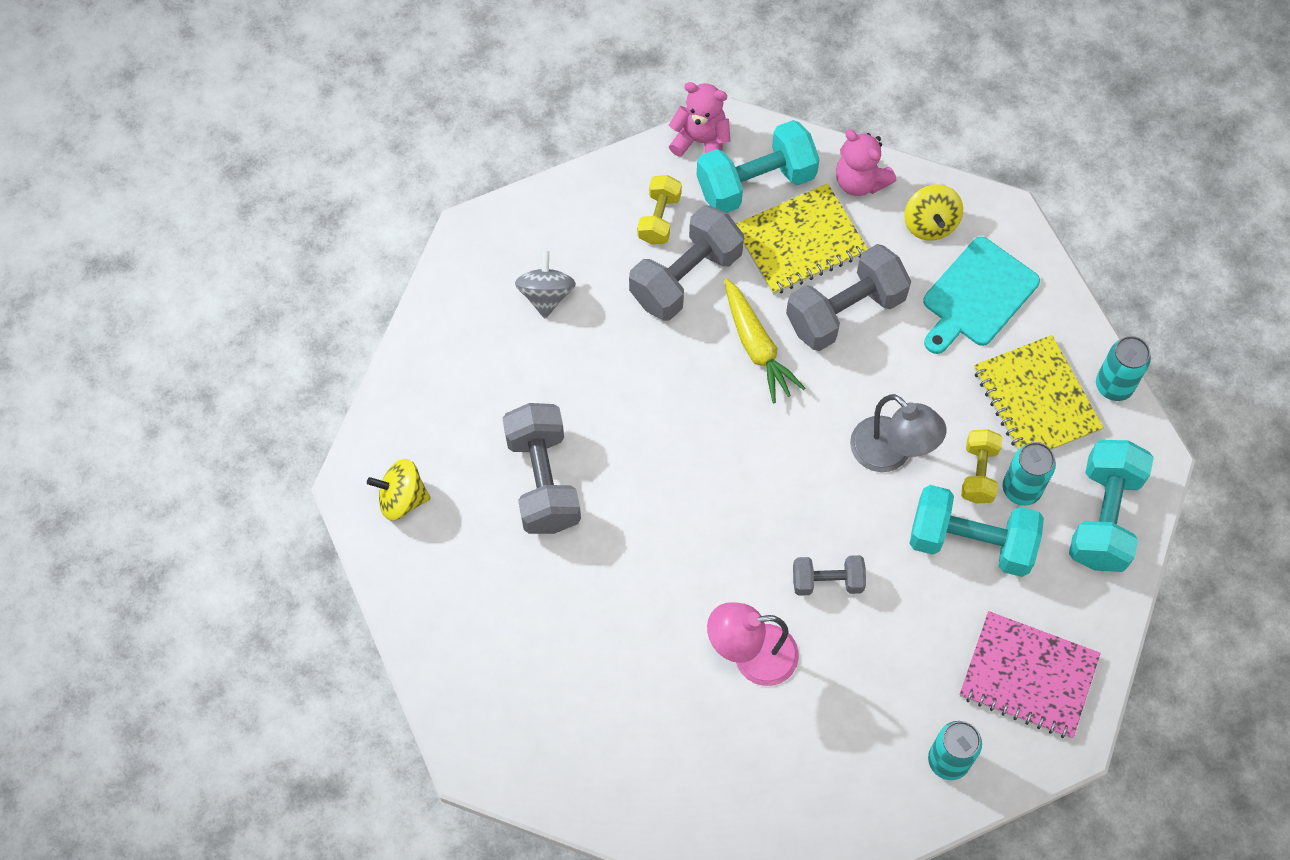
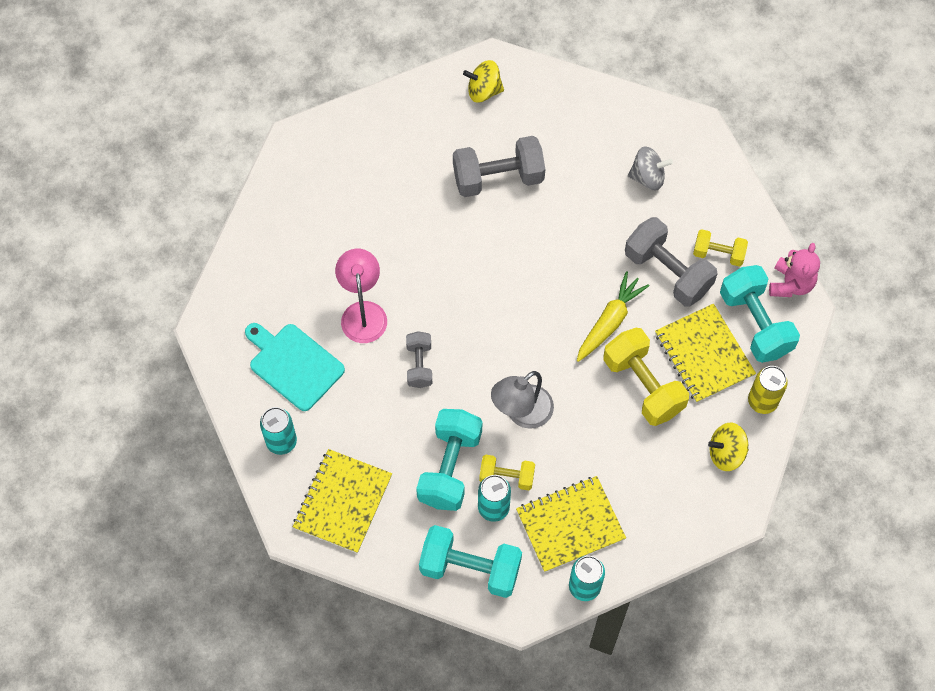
camera: 90 degrees right, 0 degrees up
(402, 498) = (483, 91): yellow spinning top -> yellow spinning top turned 90 degrees counterclockwise
(757, 347) = (610, 321): yellow carrot -> yellow carrot turned 150 degrees clockwise
(845, 311) = (643, 385): grey dumbbell -> yellow dumbbell
(860, 181) = (762, 401): pink teddy bear -> yellow can
(977, 296) = (661, 486): turquoise cutting board -> turquoise cutting board (294, 365)
(1028, 676) = (342, 502): pink notebook -> yellow notebook

